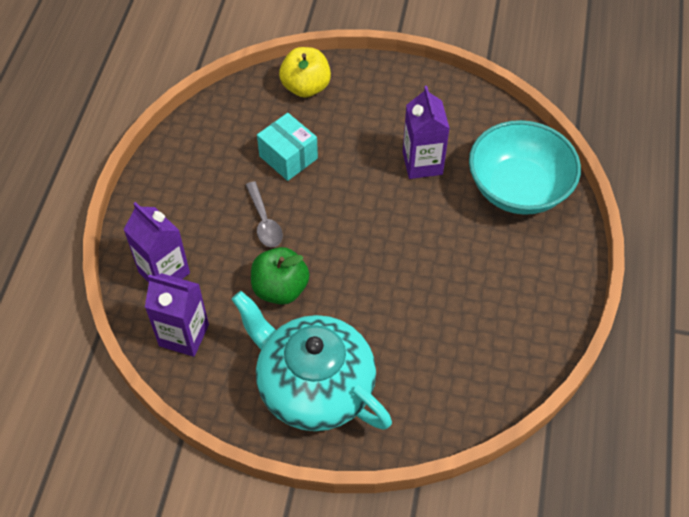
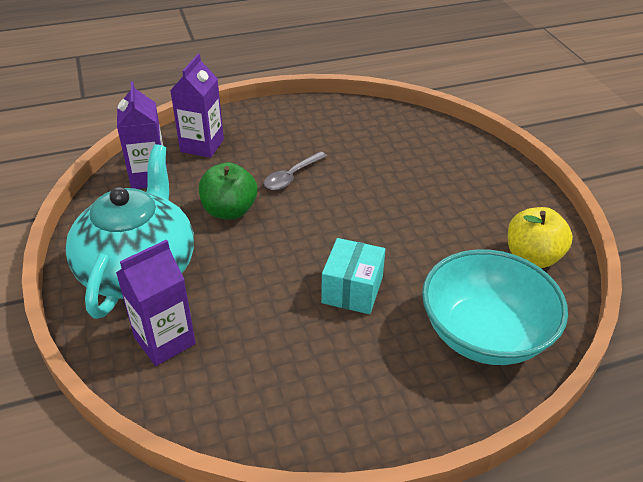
camera: 60 degrees right, 15 degrees down
(288, 157) = (369, 165): turquoise box -> turquoise box (352, 290)
(306, 87) = (453, 147): yellow apple -> yellow apple (532, 257)
(422, 163) = (444, 248): purple carton -> purple carton (165, 341)

